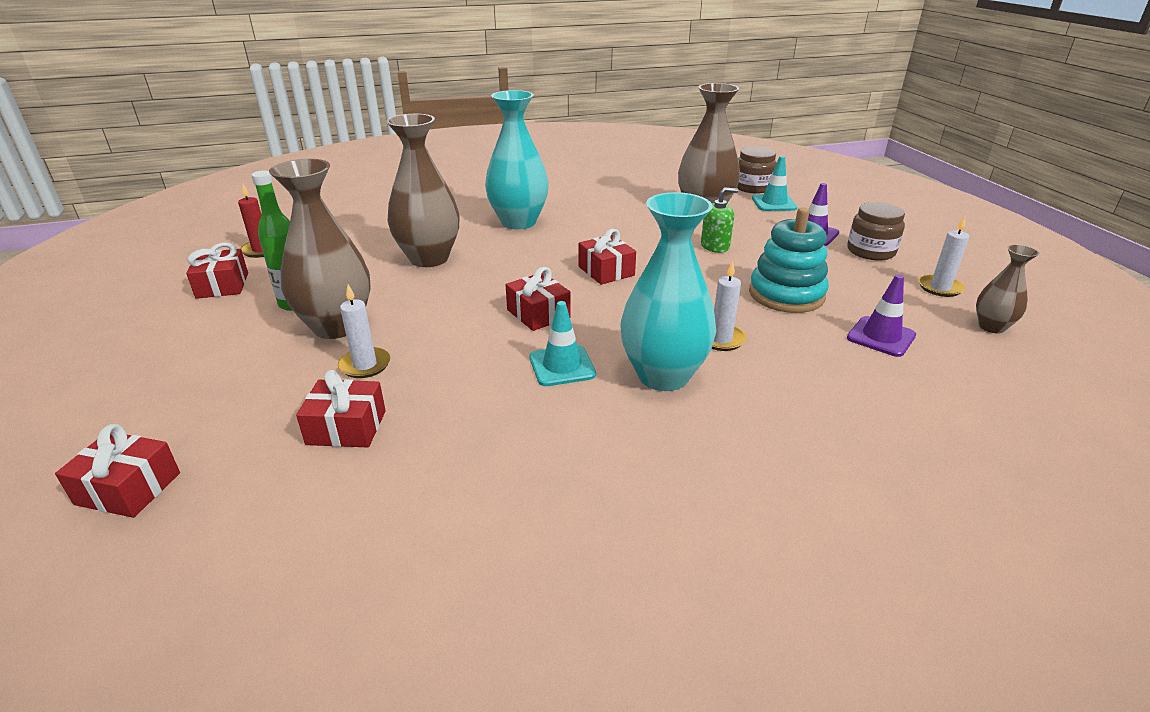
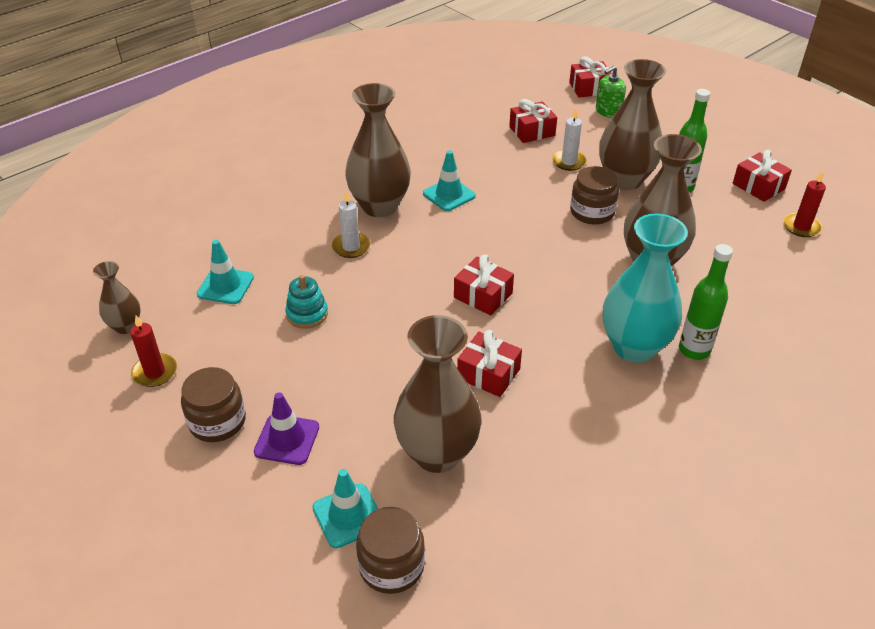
camera: 155 degrees right, 10 degrees up
(422, 306) = (592, 212): none -> brown jar
(479, 213) = (694, 350): none -> green bottle
(538, 314) = (500, 230): red gift -> red gift (488, 374)
(663, 376) = (380, 206): turquoise vase -> brown vase
(715, 246) = (396, 373): green soap dispenser -> green soap dispenser (608, 111)
(786, 295) = (307, 314): turquoise stacking toy -> turquoise stacking toy, size x0.58
(881, 337) = (225, 286): purple traffic cone -> turquoise traffic cone
(940, 288) = (155, 372): white candle -> red candle

